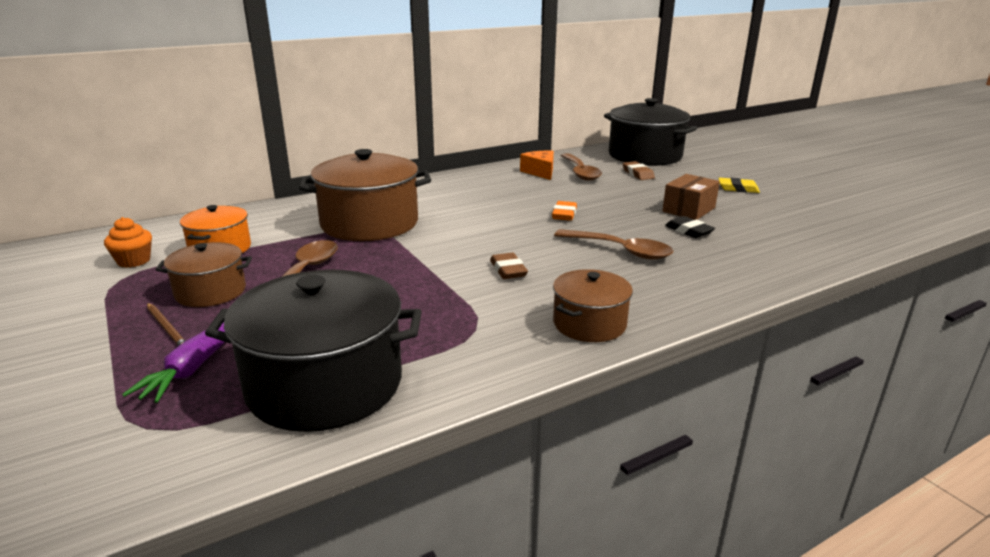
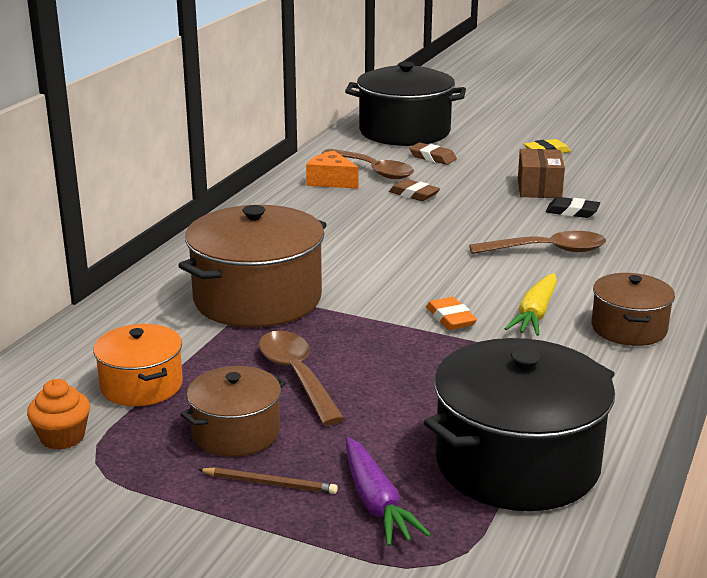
camera: 35 degrees left, 0 degrees up
(508, 270) = (486, 303): brown eraser -> brown eraser (414, 194)
(531, 289) = (535, 314): none -> yellow carrot
(564, 214) = (438, 227): orange eraser -> orange eraser (450, 318)

